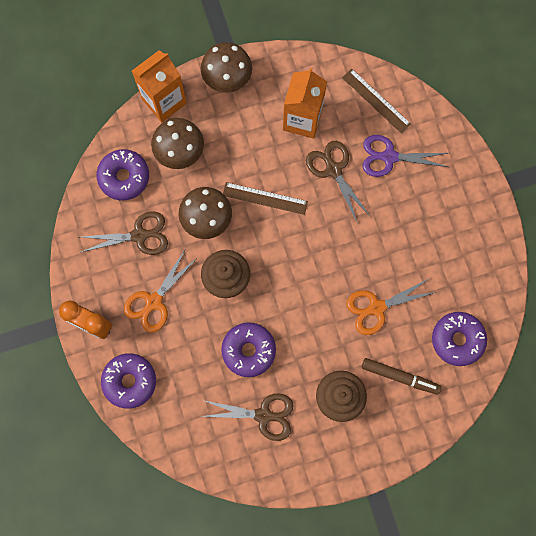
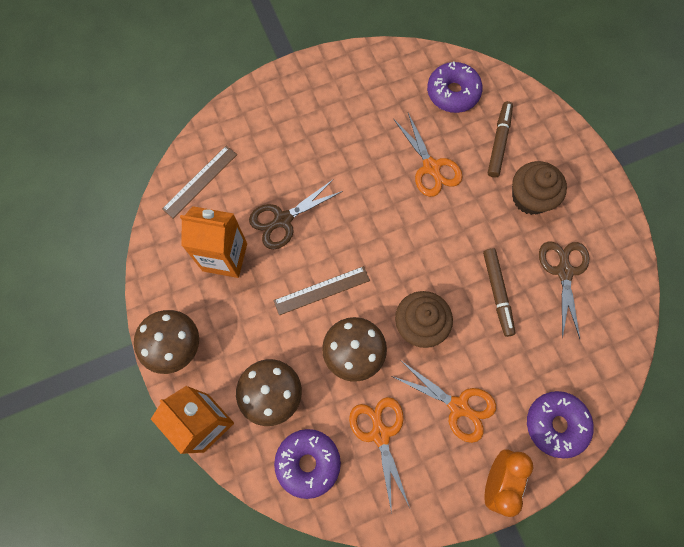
camera: 95 degrees left, 5 degrees down
(139, 235) = (380, 434): brown scissors -> orange scissors
(248, 350) = (497, 293): purple donut -> brown marker
(265, 198) = (322, 290): brown ruler -> brown ruler turned 60 degrees clockwise
(389, 157) = (265, 164): purple scissors -> none

